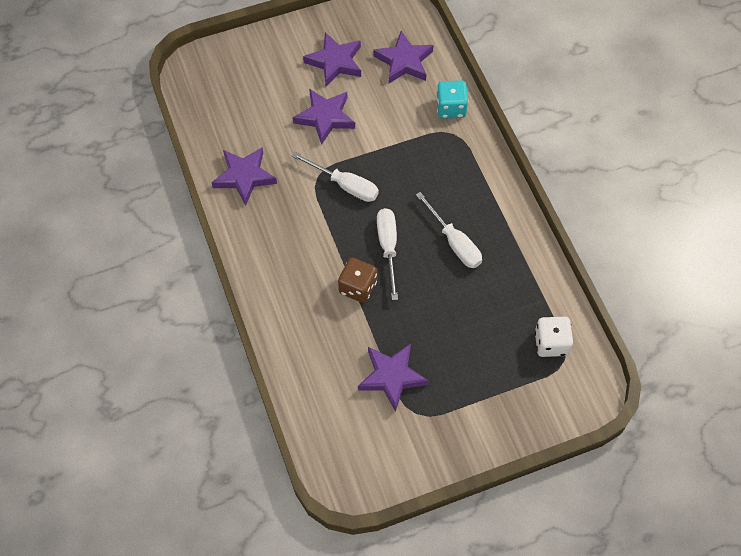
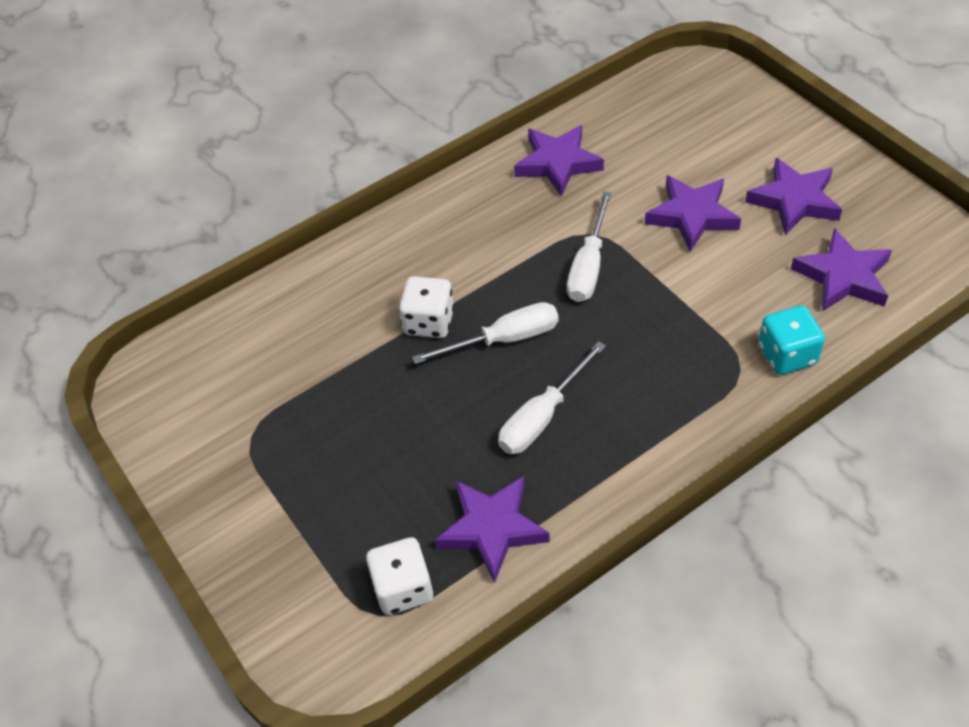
camera: 80 degrees right, 10 degrees down
(358, 287) = (429, 322): brown dice -> white dice
(392, 376) = (301, 395): purple star -> purple star (492, 529)

